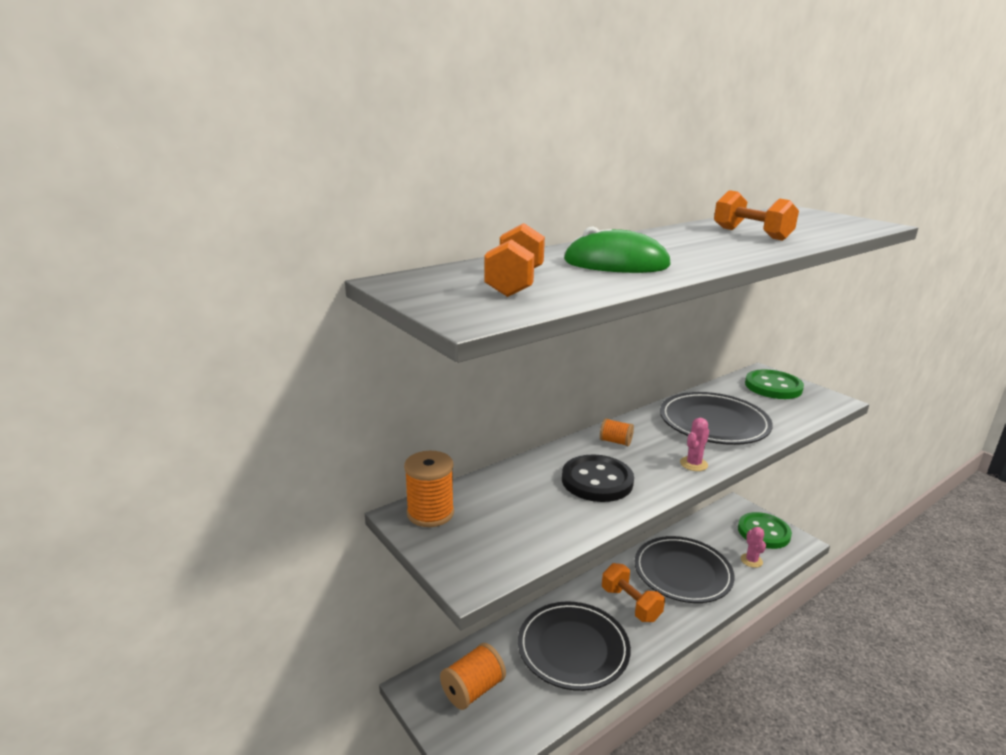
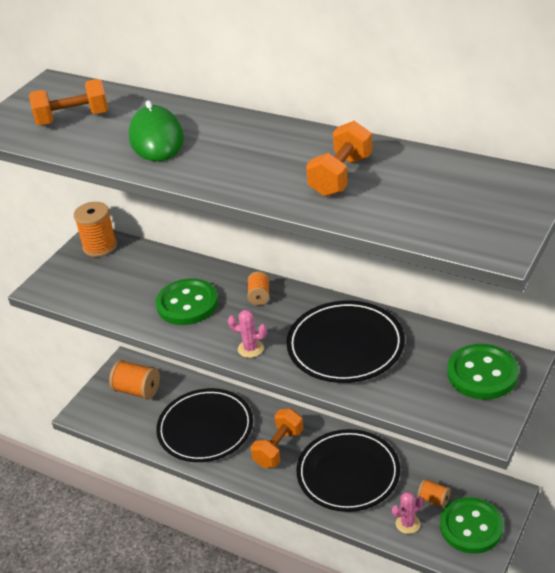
camera: 70 degrees right, 15 degrees up
(597, 481) = (187, 304): black button -> green button
(730, 539) = (433, 499): none -> orange spool

